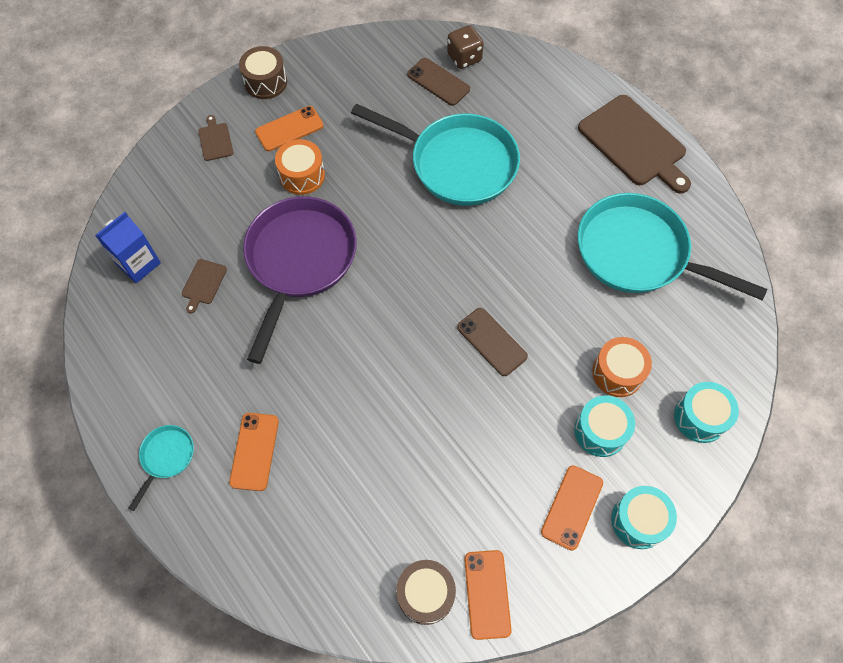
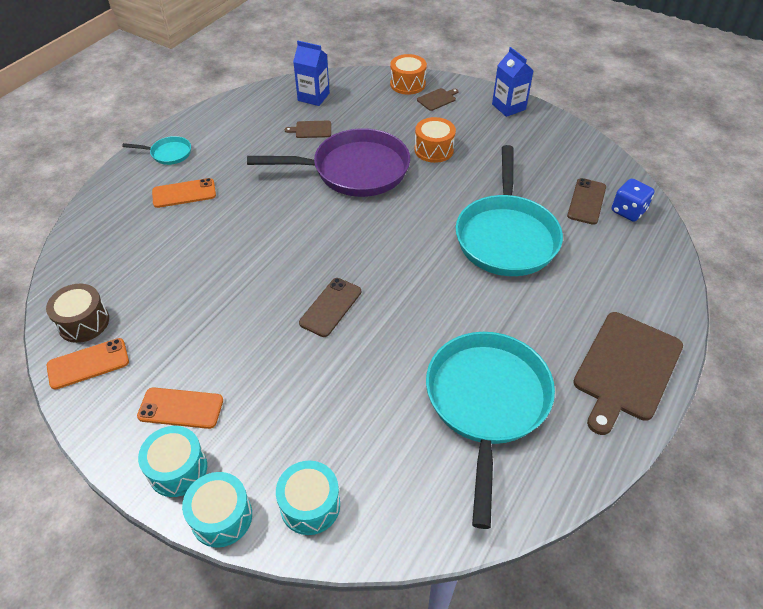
camera: 70 degrees right, 15 degrees down
(265, 82) = (508, 107): brown drum -> blue carton
(289, 129) = (473, 131): orange phone -> none
(464, 58) = (628, 211): brown dice -> blue dice
(600, 431) = (266, 414): turquoise drum -> turquoise drum (221, 517)
(617, 373) = (335, 415): orange drum -> orange drum (407, 84)

